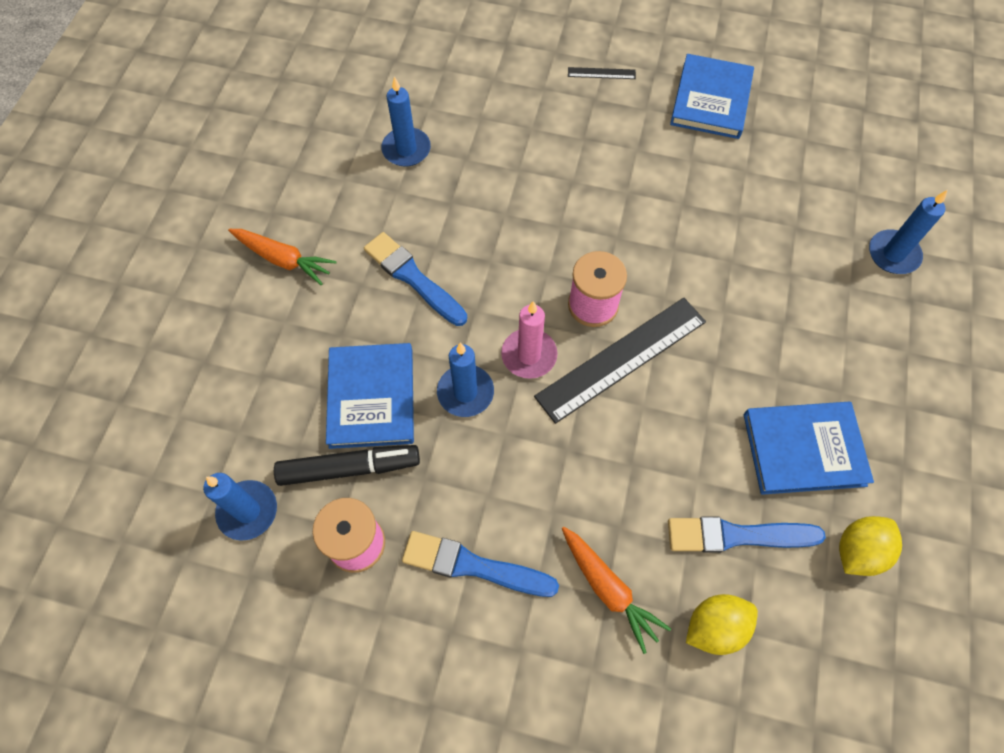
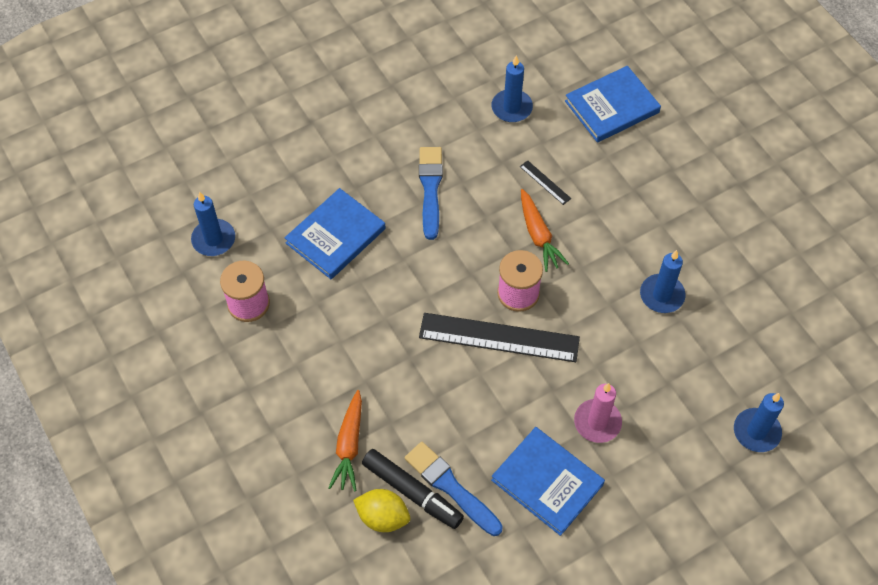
camera: 45 degrees right, 5 degrees down
(283, 259) = (369, 118): orange carrot -> orange carrot (538, 235)
(349, 468) = (285, 263): black marker -> black marker (412, 492)
(465, 392) = (388, 277): blue candle -> blue candle (662, 295)
(473, 566) = (293, 369): blue brush -> none
(529, 355) = (447, 288): pink candle -> pink candle (597, 422)
(601, 73) = (698, 156): black ruler -> black ruler (545, 182)
(711, 100) = (755, 233): blue book -> blue book (612, 107)
(858, 551) = (511, 561): yellow lemon -> none

